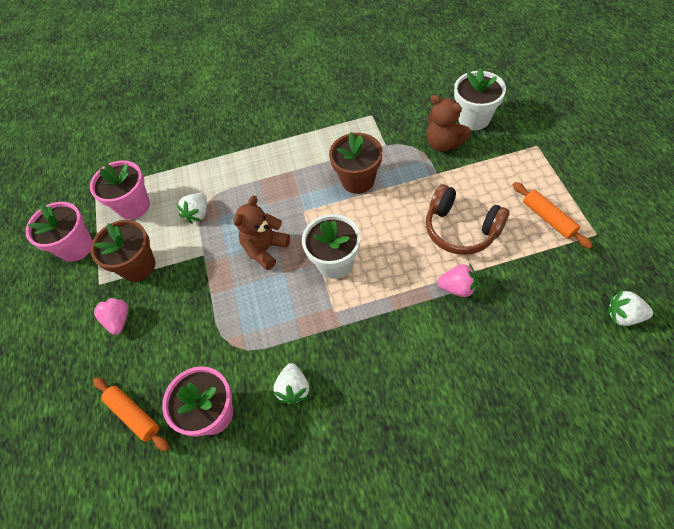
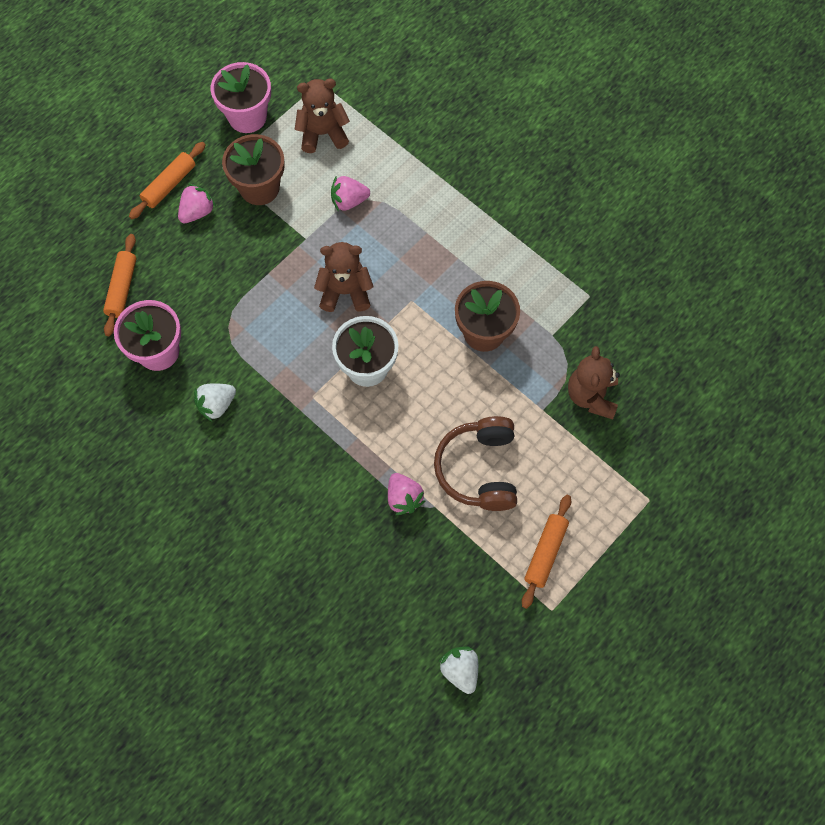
camera: 50 degrees right, 10 degrees up
(78, 329) = (169, 185): none -> orange rolling pin
(134, 206) = (323, 134): pink flower pot -> brown teddy bear
(198, 214) = (349, 201): white strawberry -> pink strawberry
(474, 118) = (652, 411): white flower pot -> none

